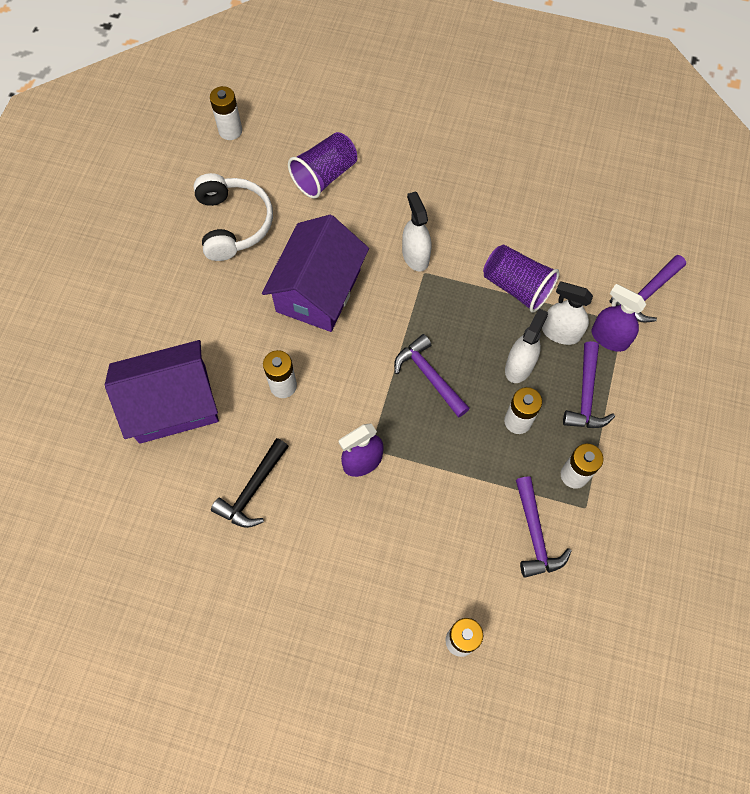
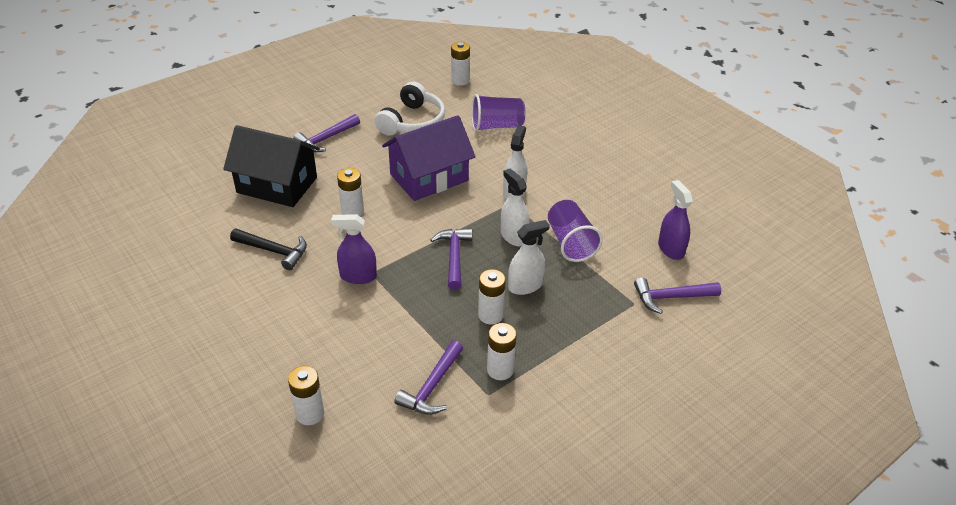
camera: 35 degrees right, 25 degrees down
(172, 404) = (277, 185): purple house -> black house
(253, 489) = (273, 251): black hammer -> black hammer turned 135 degrees counterclockwise
(560, 332) = (577, 284): white spray bottle -> white spray bottle (513, 236)
(586, 394) = (560, 329): purple hammer -> purple hammer (326, 139)
(609, 338) = (613, 307): purple spray bottle -> purple spray bottle (671, 249)

